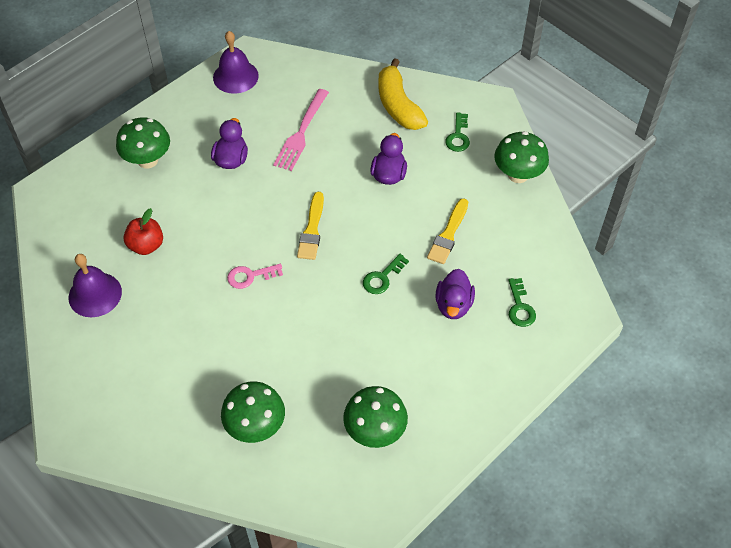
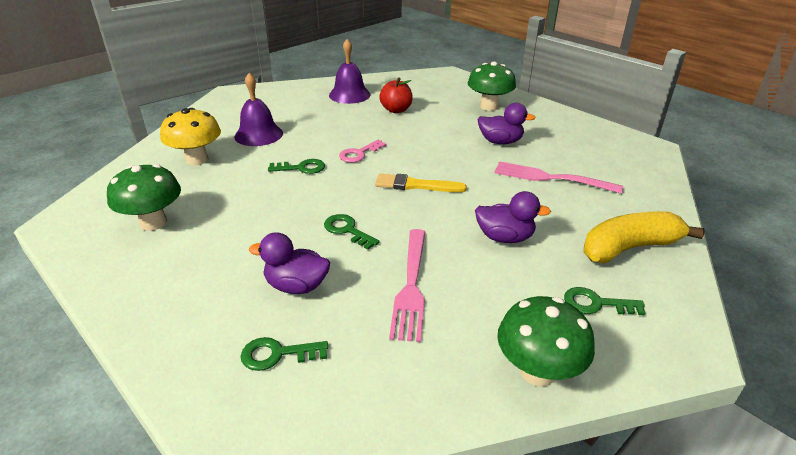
camera: 90 degrees right, 20 degrees down
(235, 76) = (613, 141): purple bell -> purple bell (258, 134)
(250, 276) = (359, 154): pink key -> pink key turned 120 degrees counterclockwise
(255, 426) = (197, 159): green mushroom -> yellow mushroom
(277, 323) = (302, 168): none -> green key
(448, 234) = (411, 286): yellow brush -> pink fork

